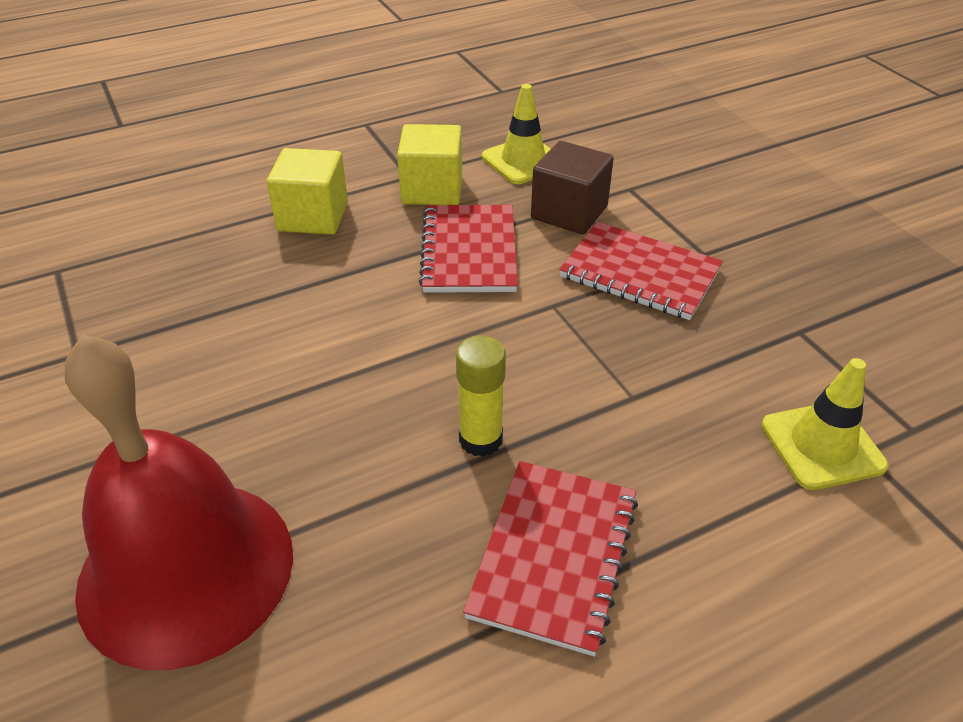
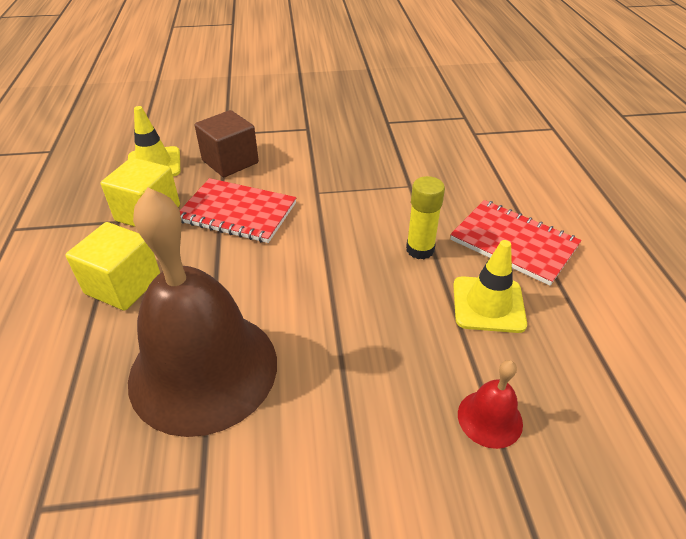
camera: 70 degrees left, 0 degrees up
(186, 569) = (490, 418): red bell -> red bell, size x0.41
(214, 308) = (203, 369): none -> brown bell
(640, 273) = (309, 153): red notebook -> none
(822, 445) = (466, 142): yellow traffic cone -> yellow traffic cone (488, 304)

